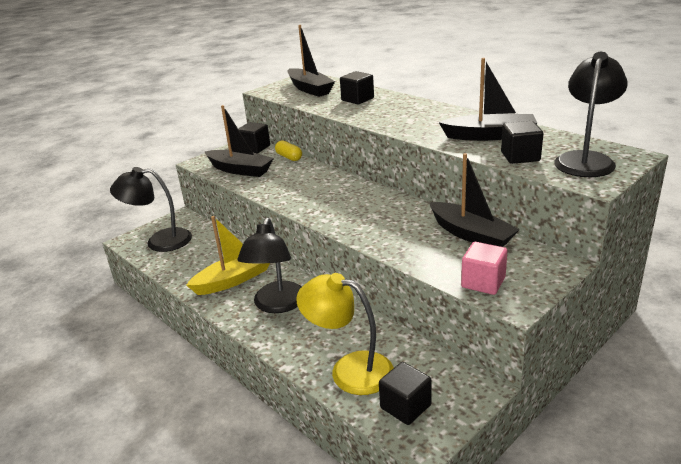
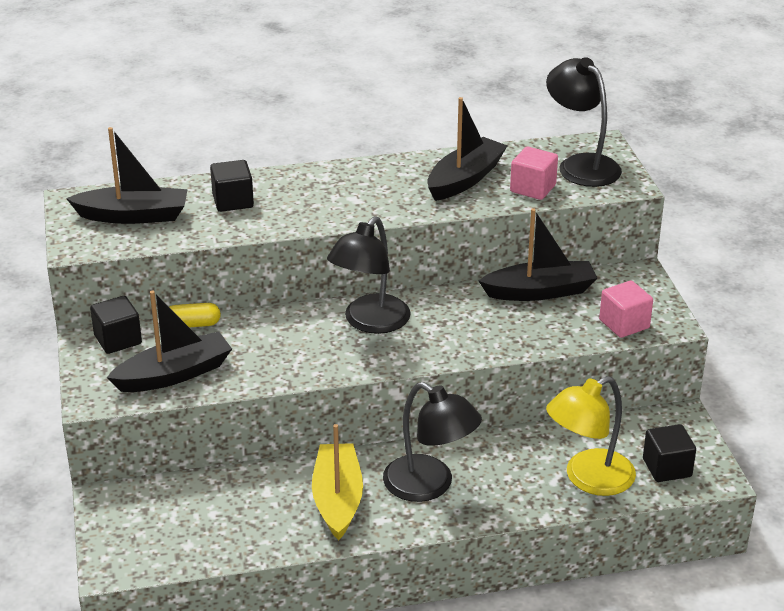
camera: 60 degrees left, 5 degrees up
(159, 241) = (154, 537): black lamp -> black lamp (370, 322)
(520, 156) = (533, 188): black cube -> pink cube

